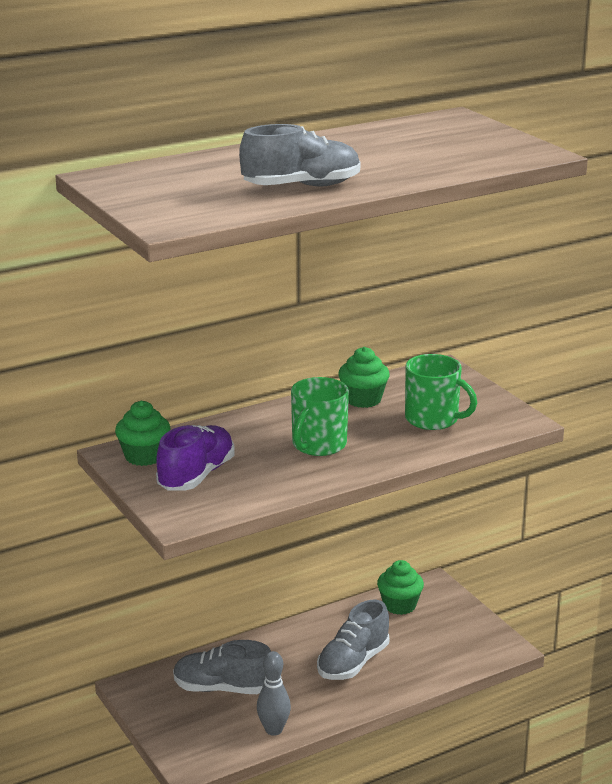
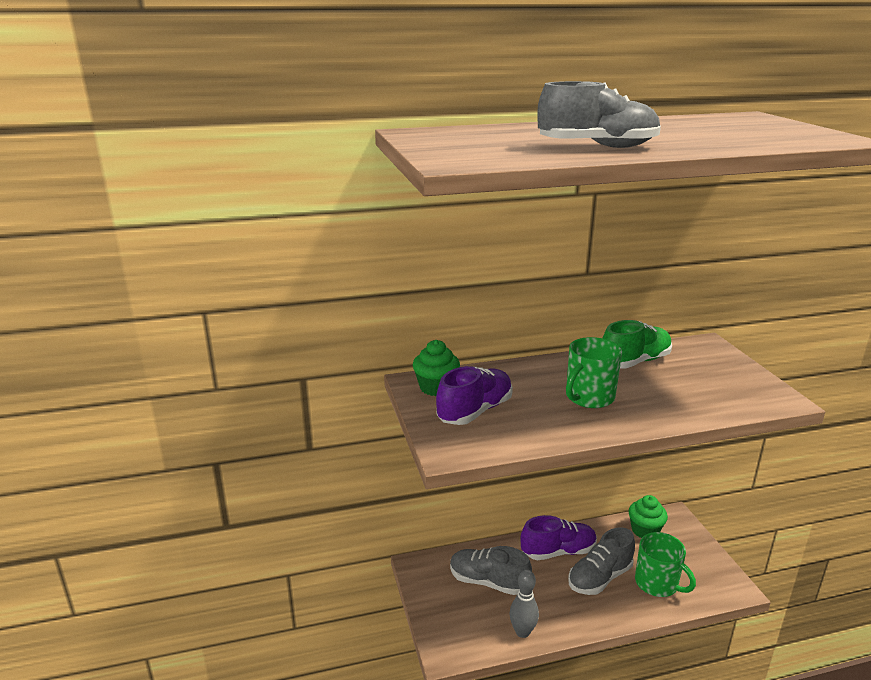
camera: 15 degrees right, 0 degrees up
(300, 644) = (558, 551): none -> purple shoe
(363, 399) = (634, 362): green cupcake -> green shoe
(433, 419) = (697, 387): green mug -> green mug (657, 583)

